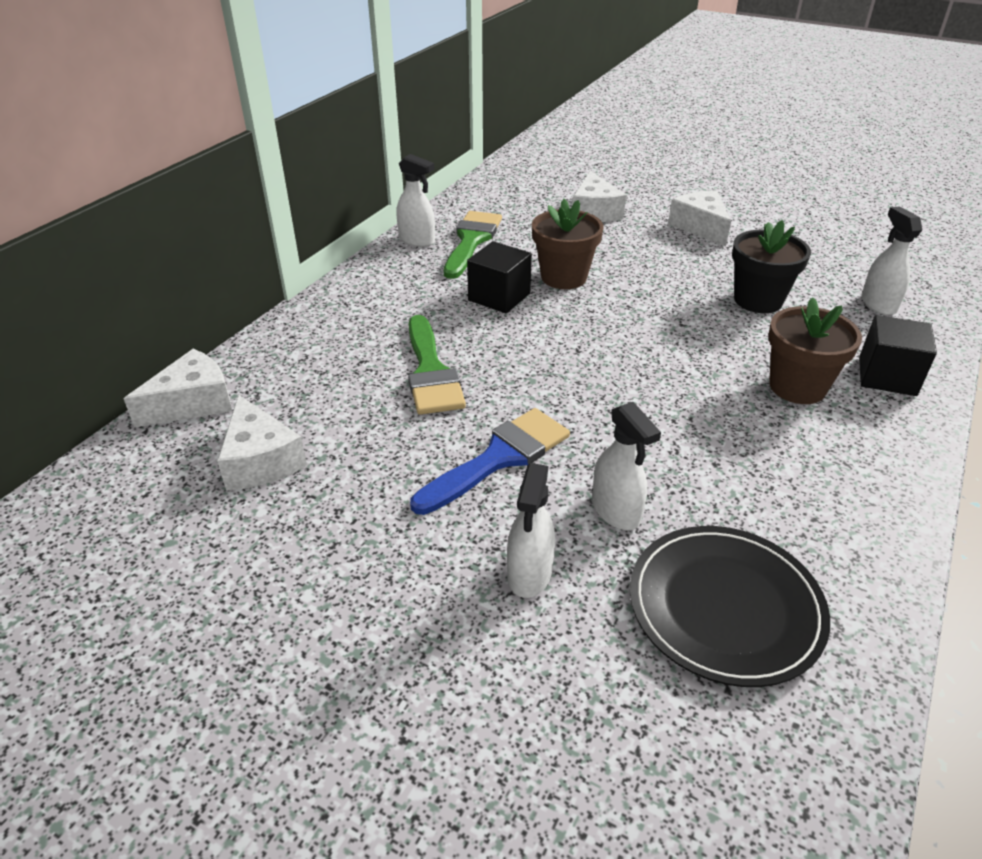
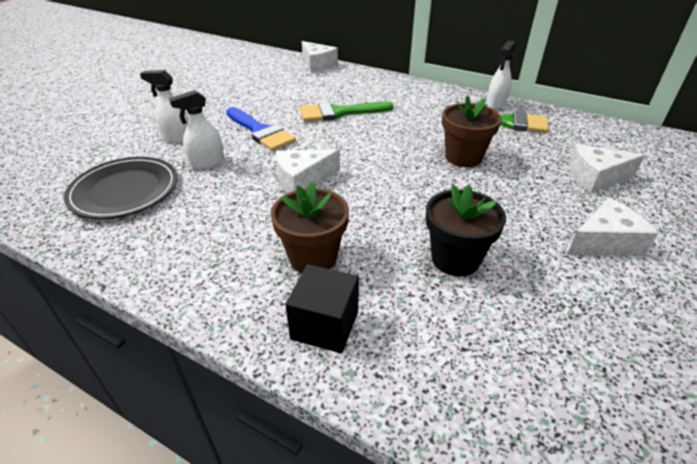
camera: 90 degrees right, 0 degrees up
(260, 460) = (275, 80): white cheese -> white cheese (303, 180)
(499, 297) = (427, 132): black cube -> none
(878, 304) = (473, 362): white spray bottle -> none

